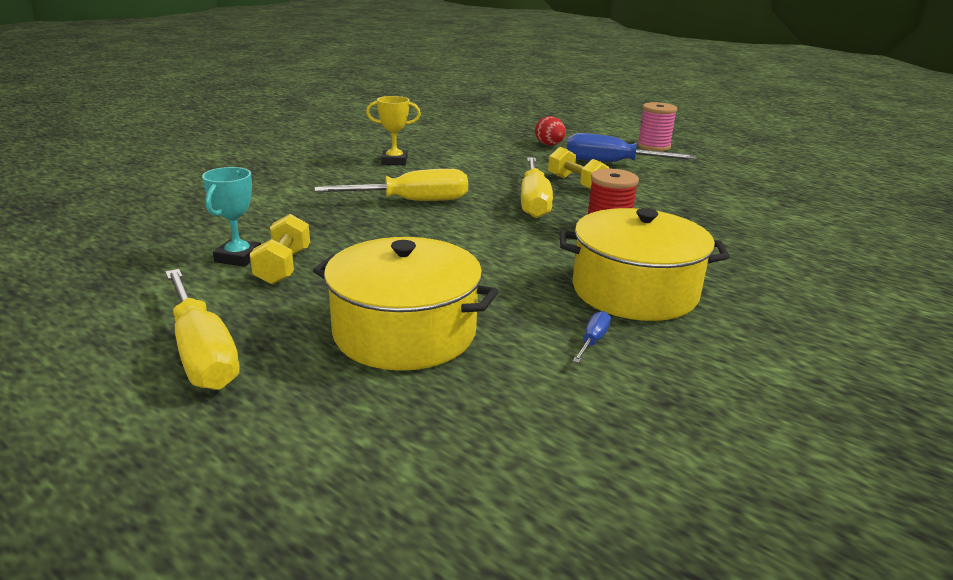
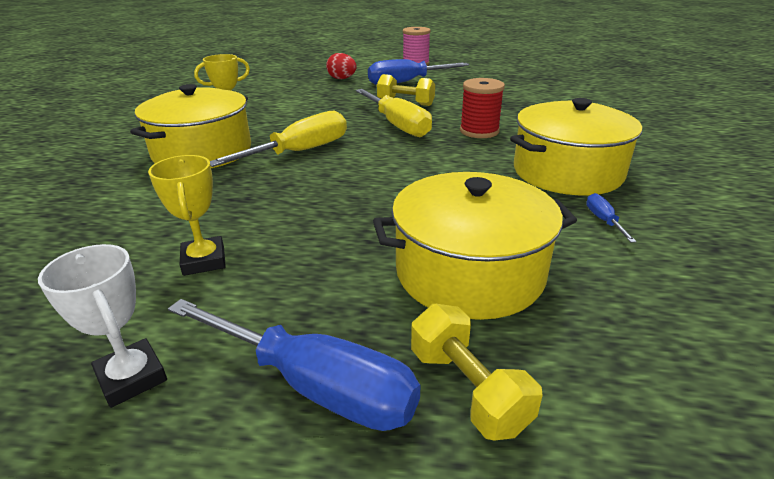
camera: 30 degrees left, 5 degrees up
(118, 307) = (132, 377): none -> white trophy
(202, 352) = (313, 385): yellow screwdriver -> blue screwdriver
(238, 257) = (204, 261): turquoise trophy -> yellow trophy
(283, 267) = (266, 253): yellow dumbbell -> yellow dumbbell (467, 389)
(338, 180) = (202, 152): none -> yellow pot

